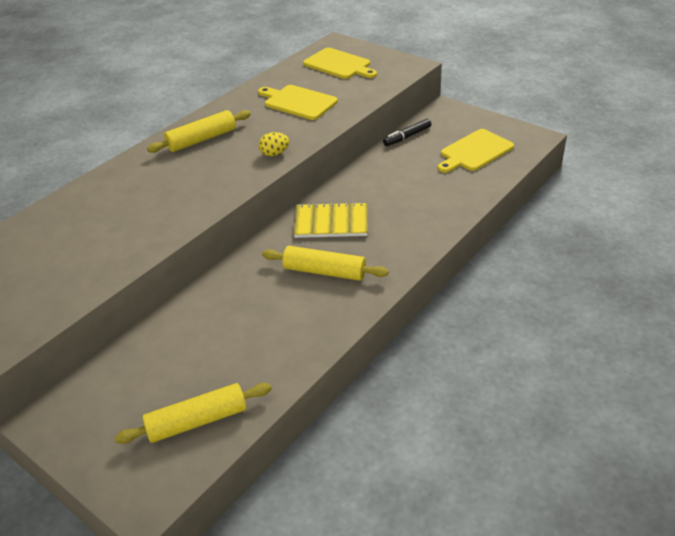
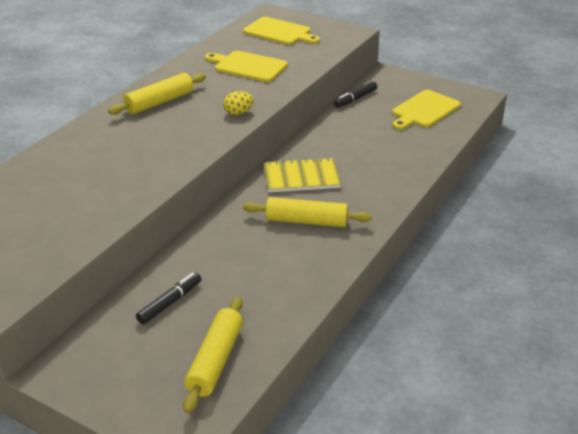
camera: 10 degrees left, 5 degrees down
(170, 354) = (170, 303): none -> black marker
(197, 421) = (215, 361): yellow rolling pin -> yellow rolling pin turned 45 degrees counterclockwise

